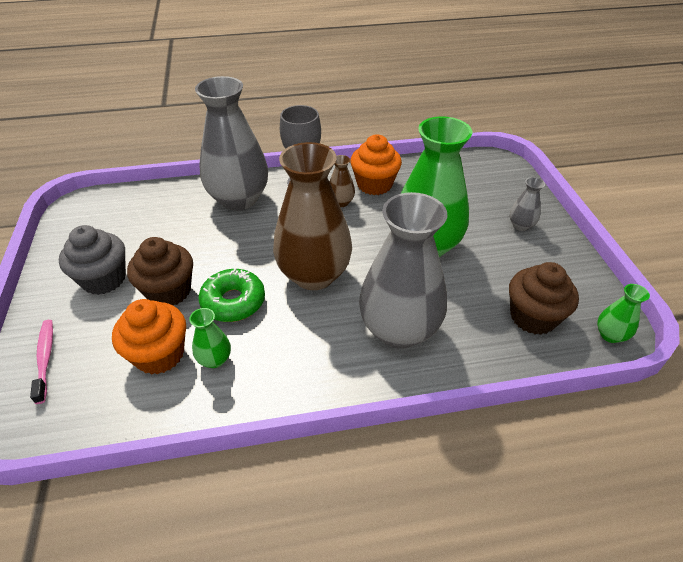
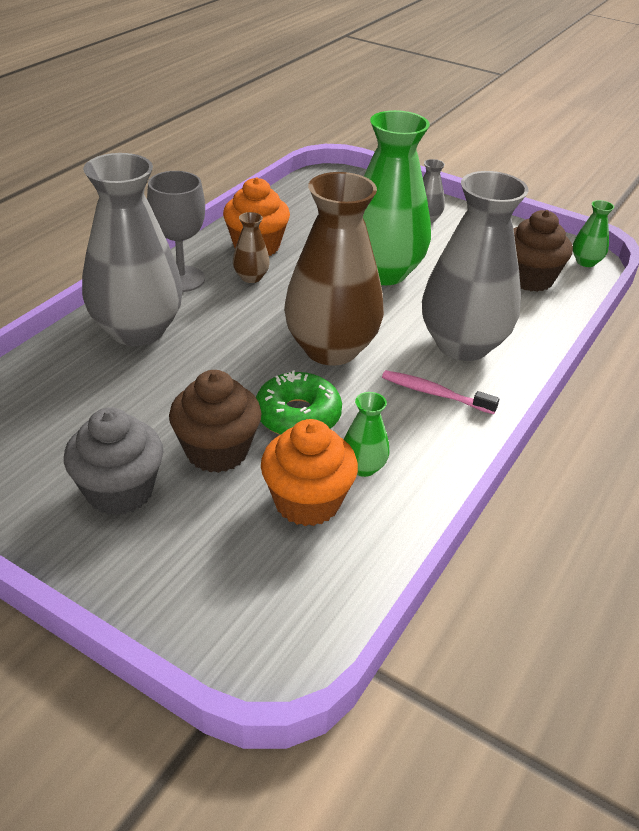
camera: 50 degrees left, 5 degrees down
(45, 358) = (195, 596): pink toothbrush -> pink toothbrush (434, 393)

